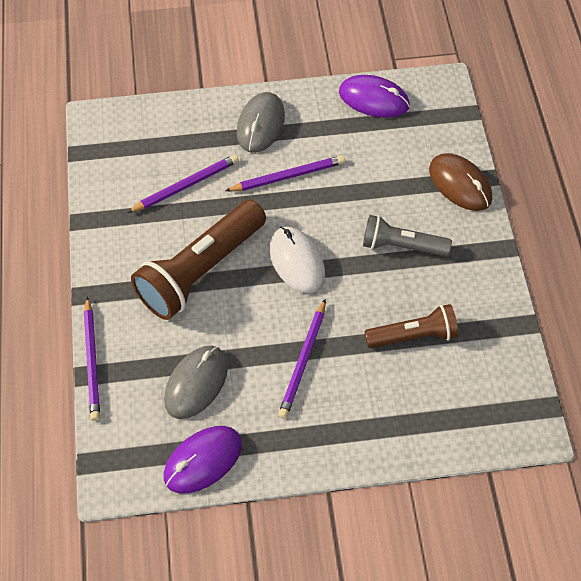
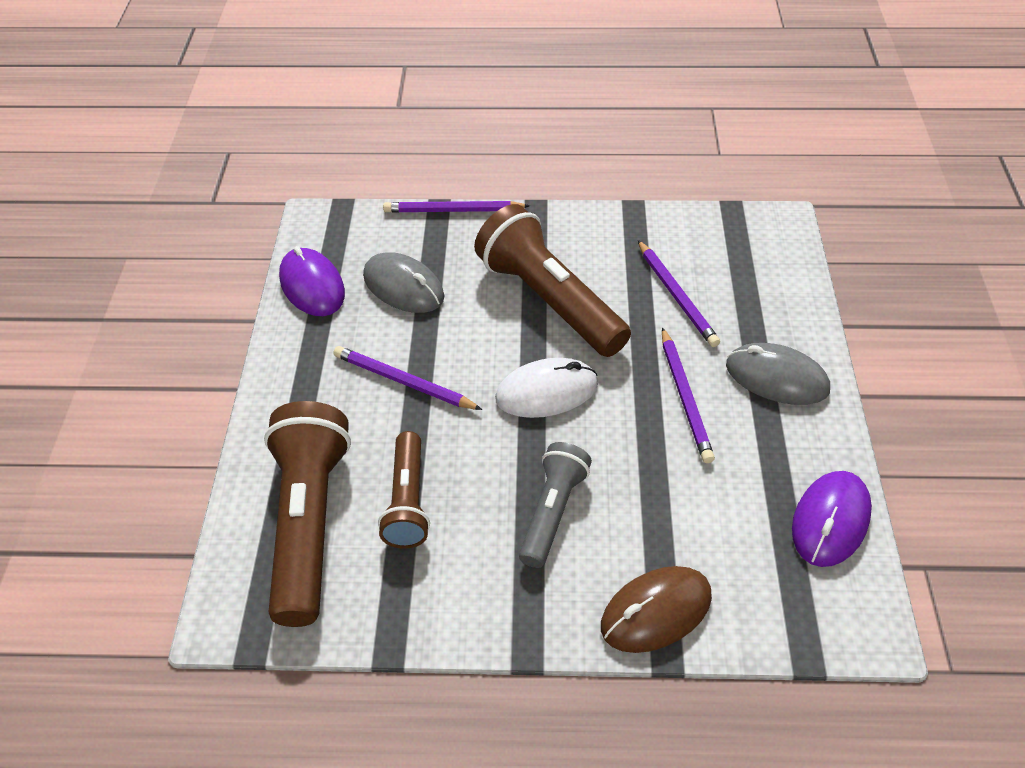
camera: 100 degrees right, 10 degrees down
(446, 397) = (309, 522): none -> brown flashlight

